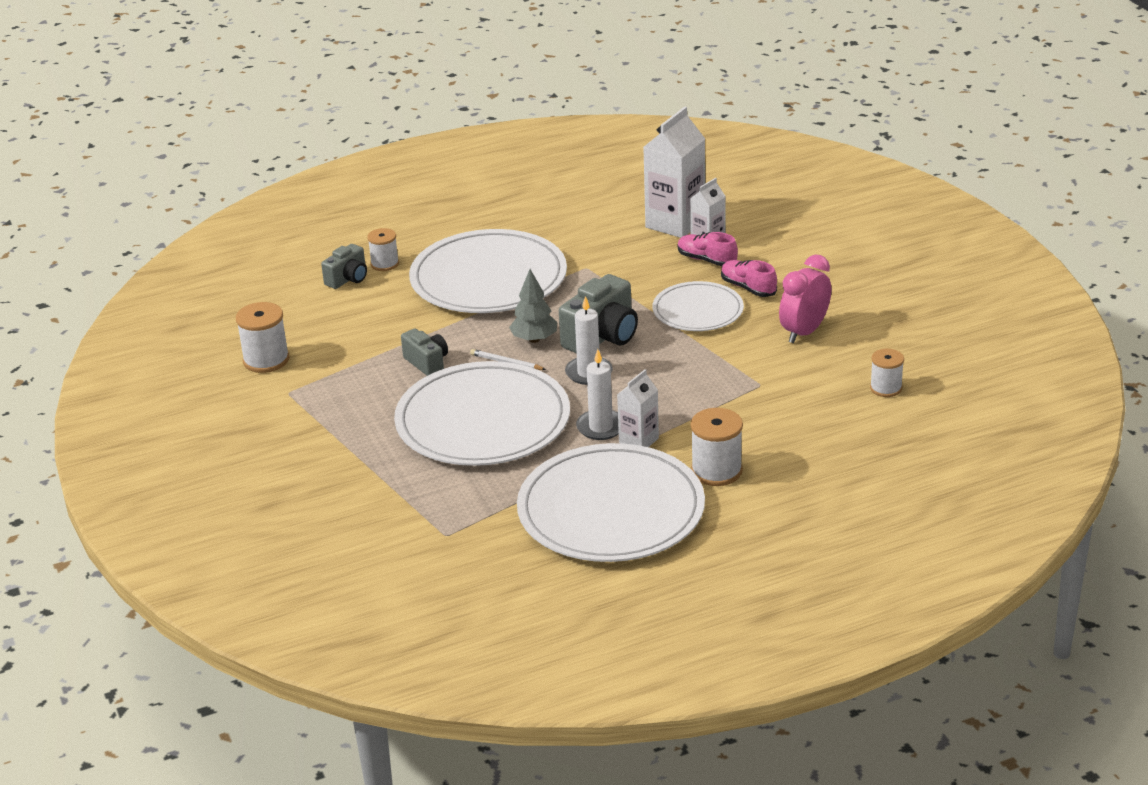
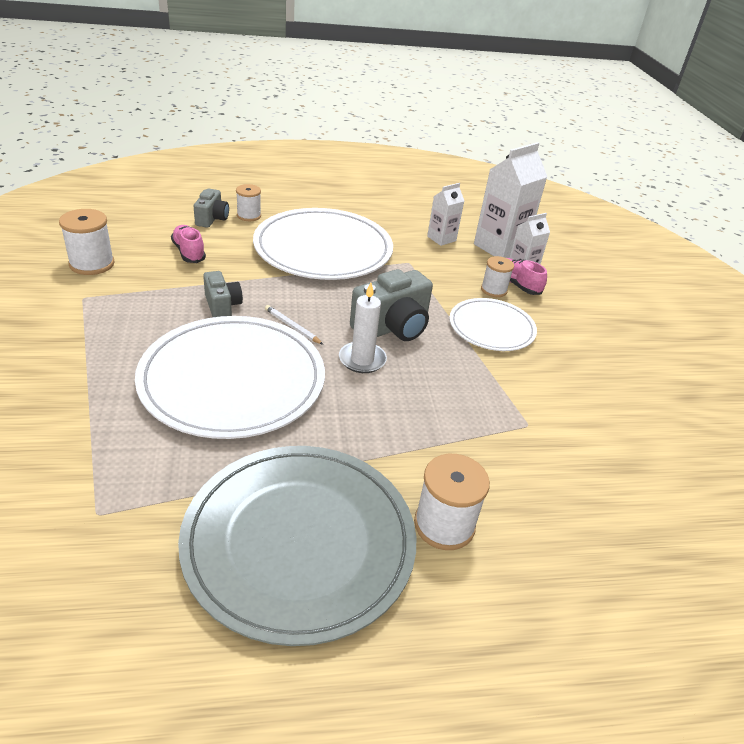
camera: 10 degrees right, 5 degrees up
(348, 279) = (212, 219): grey camera -> grey camera turned 45 degrees counterclockwise
(534, 339) = (330, 312): grey tree -> none
(601, 427) = (343, 424): white candle -> none
(611, 510) = (299, 541): white plate -> grey plate
(638, 440) = (375, 454): white carton -> white carton (441, 238)
(748, 288) = (545, 319): pink shoe -> pink shoe (189, 252)
(804, 332) = (588, 379): pink clock -> none
(886, 388) = (665, 472): white spool -> white spool (493, 290)

